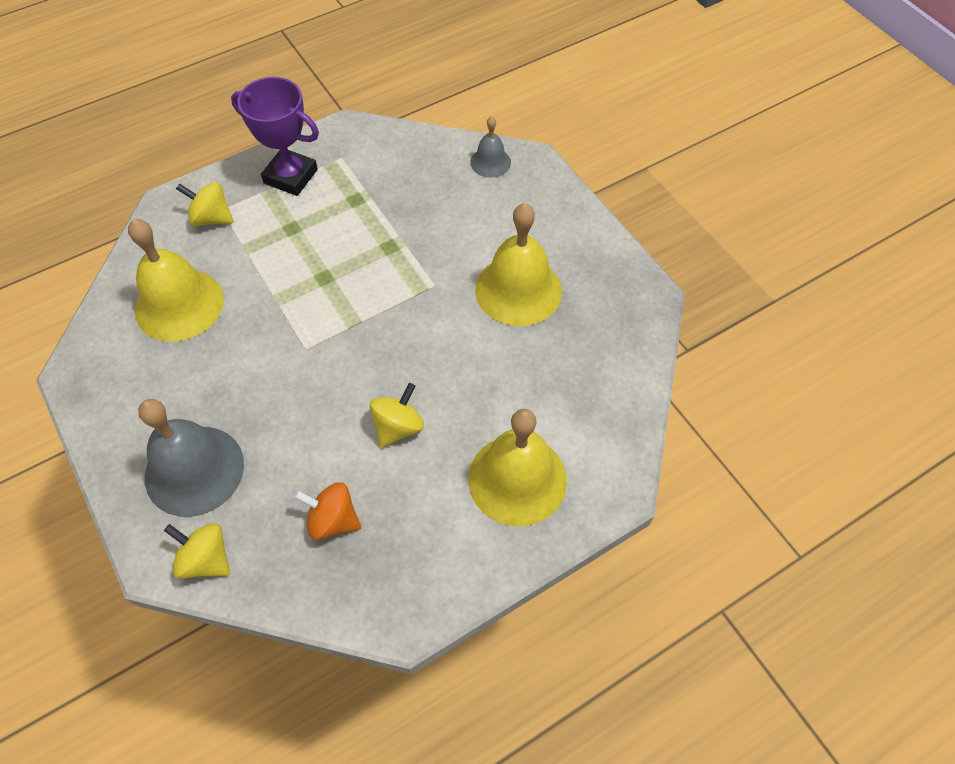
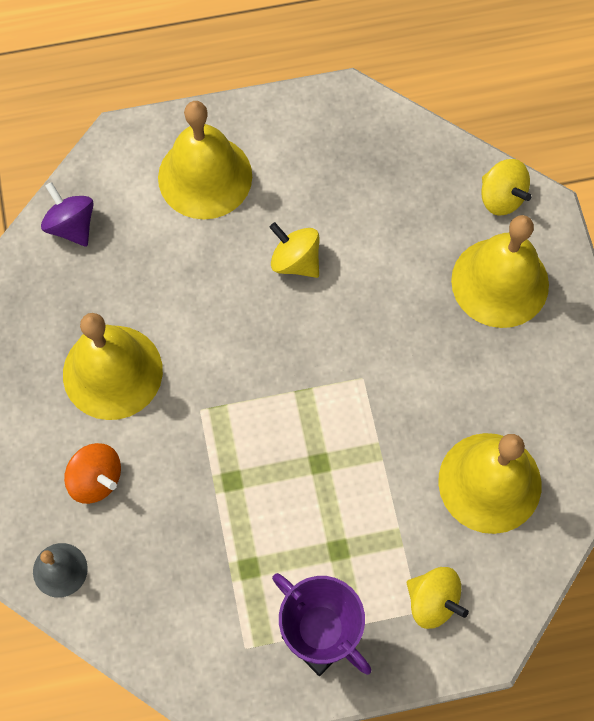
camera: 160 degrees left, 10 degrees up
(194, 470) = (500, 282): grey bell -> yellow bell
(332, 520) = (382, 195): orange spinning top -> orange spinning top (96, 479)
(398, 427) = (295, 261): yellow spinning top -> yellow spinning top turned 75 degrees clockwise
(617, 392) = (71, 226): none -> purple spinning top

